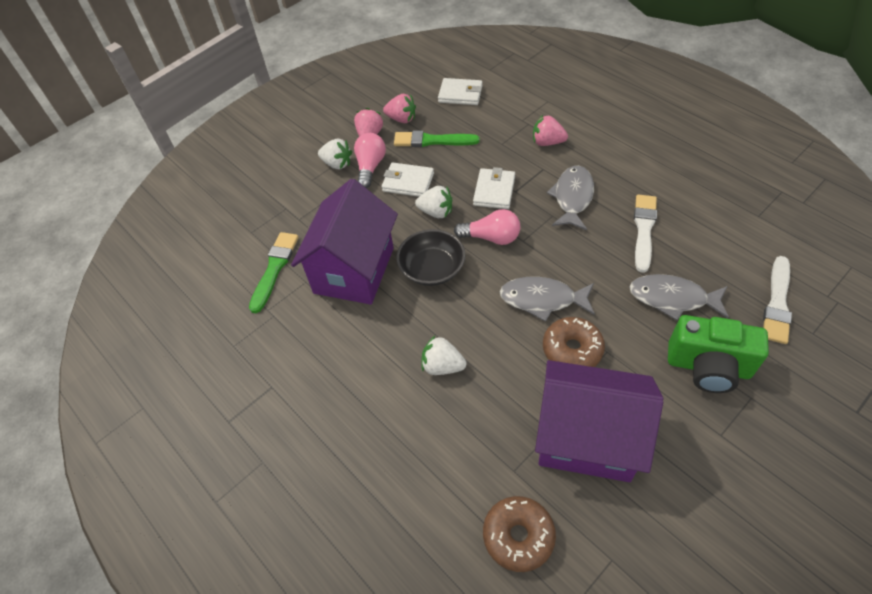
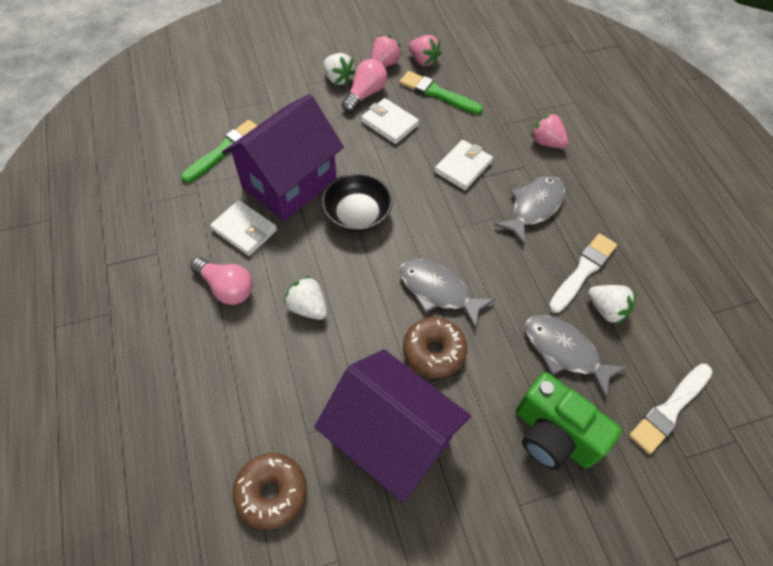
camera: 20 degrees right, 5 degrees up
(436, 212) = (396, 163): white strawberry -> white strawberry (606, 310)
(460, 94) = (494, 59): white wallet -> white wallet (244, 230)
(491, 237) = (430, 210): pink light bulb -> pink light bulb (226, 288)

